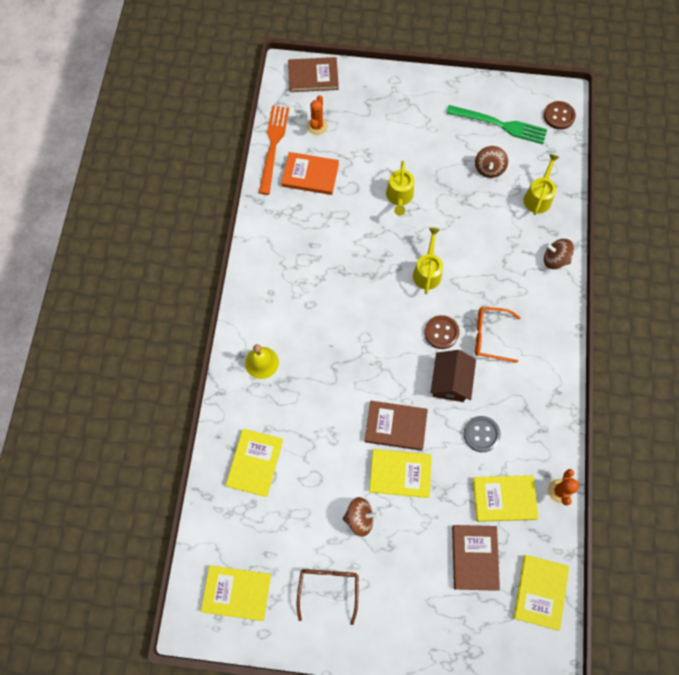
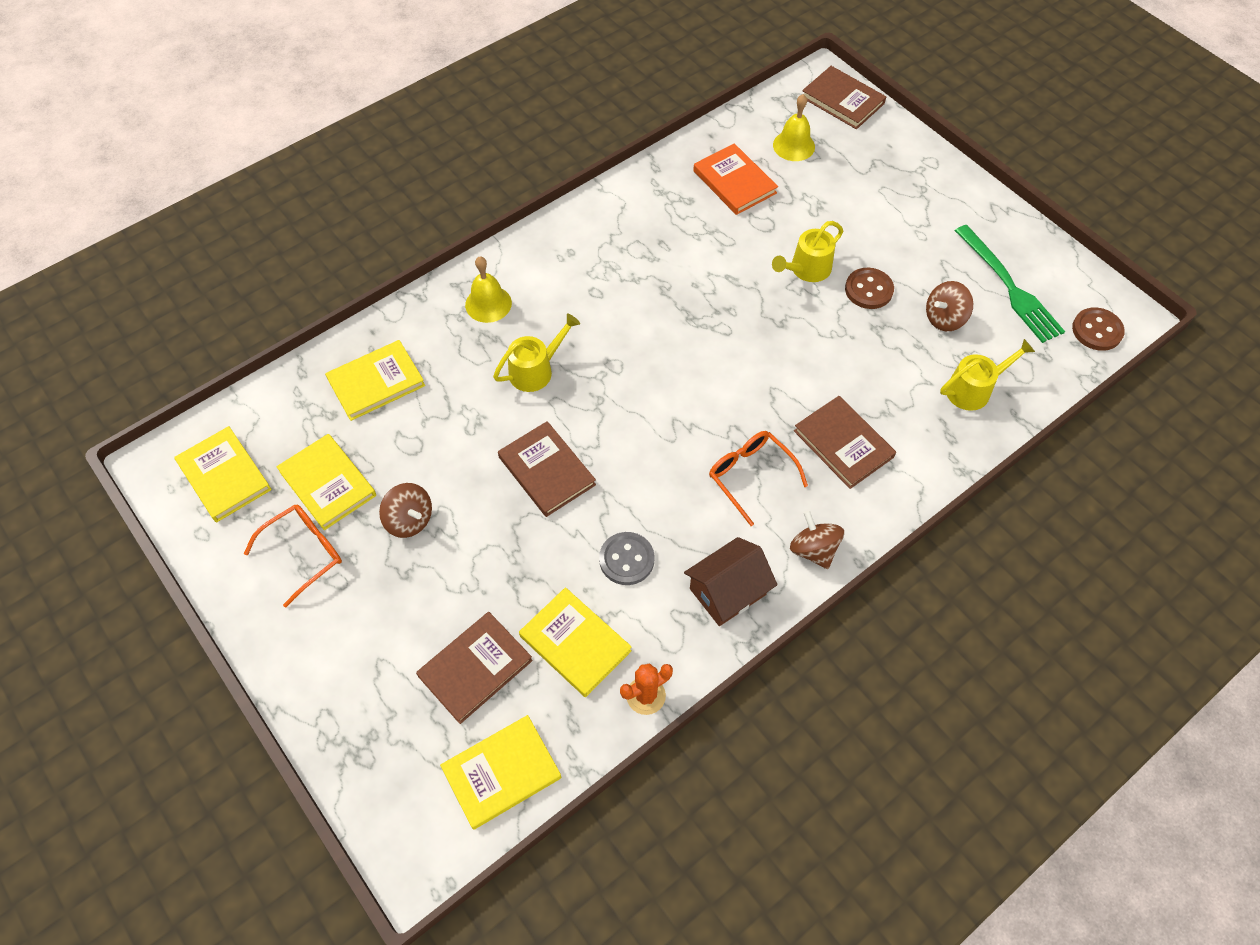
camera: 45 degrees right, 10 degrees down
(273, 145) = (727, 131): orange fork -> none
(317, 126) = (794, 146): orange cactus -> yellow bell
(328, 588) = (304, 553): brown glasses -> orange glasses
(400, 474) = (497, 518): yellow book -> yellow book (328, 483)
(427, 272) = (754, 360): yellow watering can -> yellow watering can (536, 370)
(441, 332) = (700, 427): brown button -> brown button (868, 290)
(450, 381) = (654, 480): brown house -> brown house (727, 591)
(512, 280) = (843, 444): none -> brown book
(555, 260) = (919, 465): brown spinning top -> brown spinning top (813, 549)

